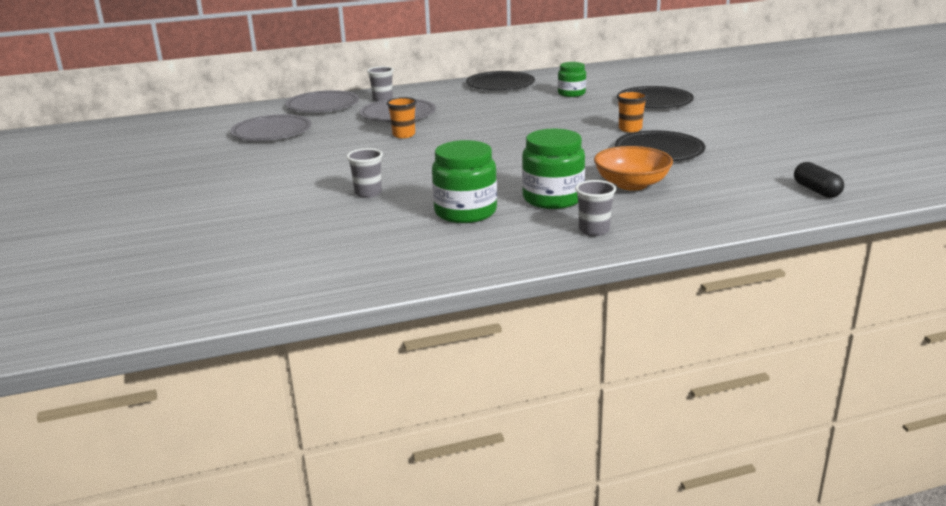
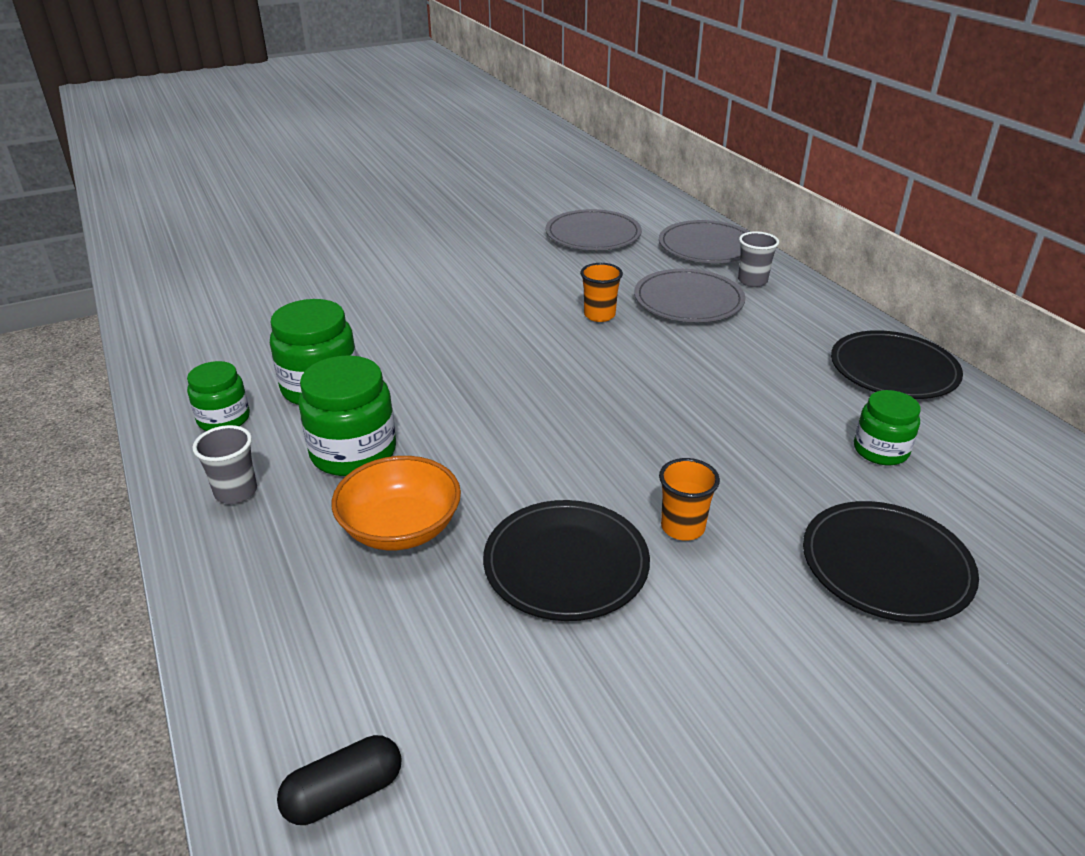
camera: 80 degrees right, 10 degrees up
(368, 193) = (390, 319): grey cup -> none
(499, 242) = (224, 419): none -> green jar

